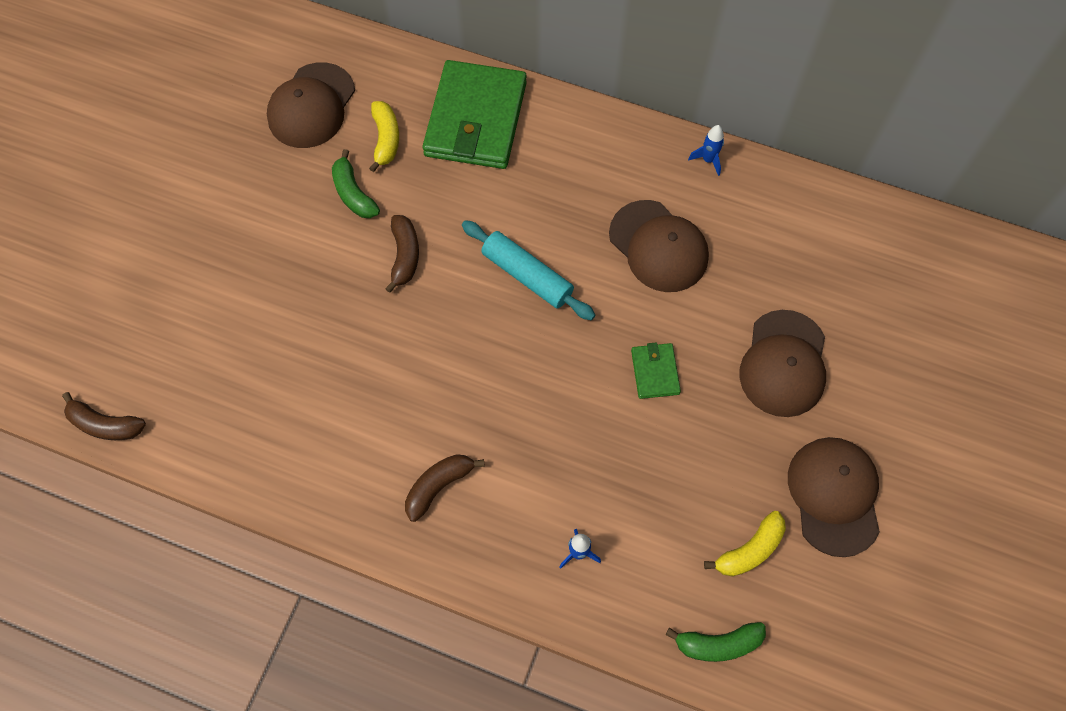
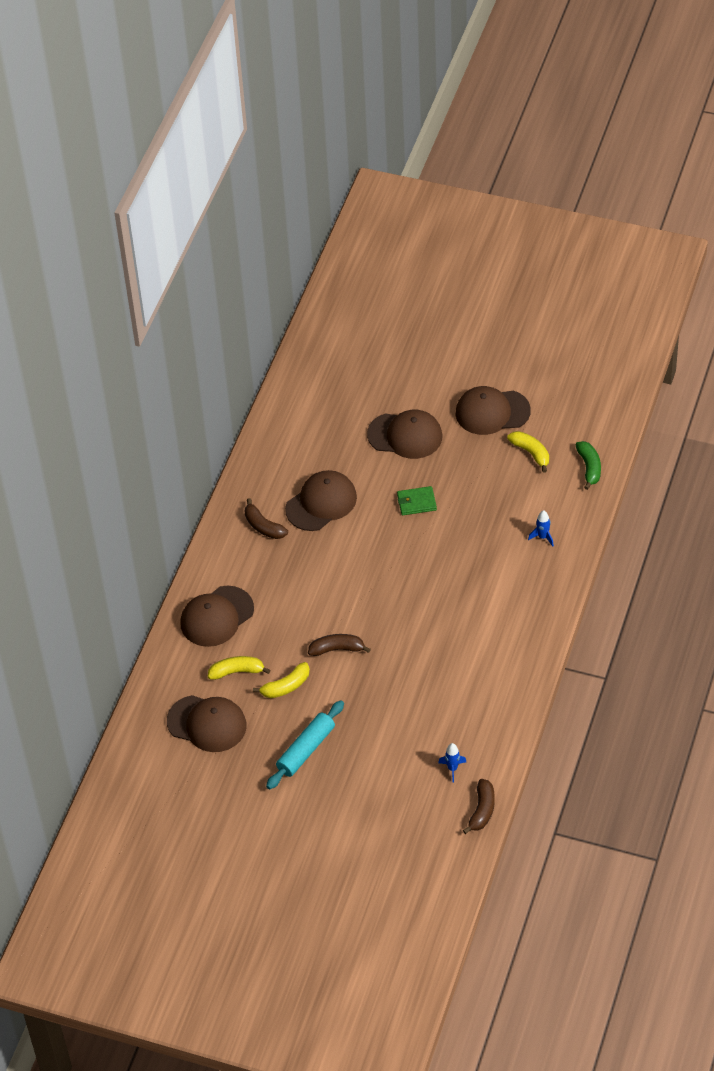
camera: 90 degrees left, 15 degrees down
(353, 193) = (286, 686): green banana -> yellow banana
(439, 486) = (507, 613): brown banana -> brown banana (263, 526)
(476, 119) = (217, 616): green wallet -> brown cap
(527, 275) = (349, 576): turquoise rolling pin -> turquoise rolling pin (306, 750)
(708, 160) = (249, 476): blue rocket -> blue rocket (452, 768)

